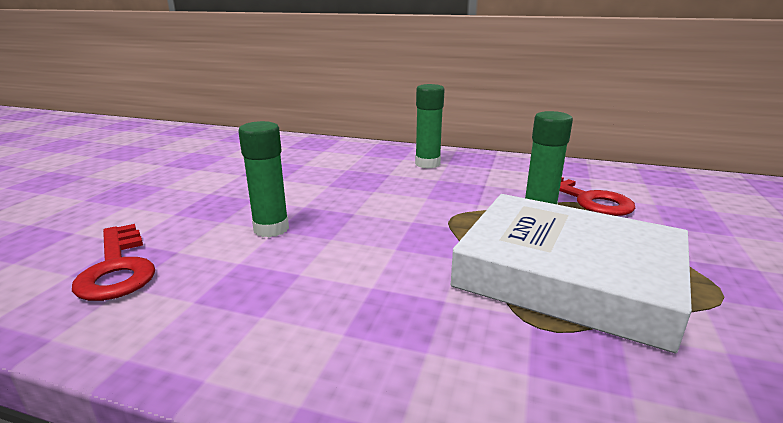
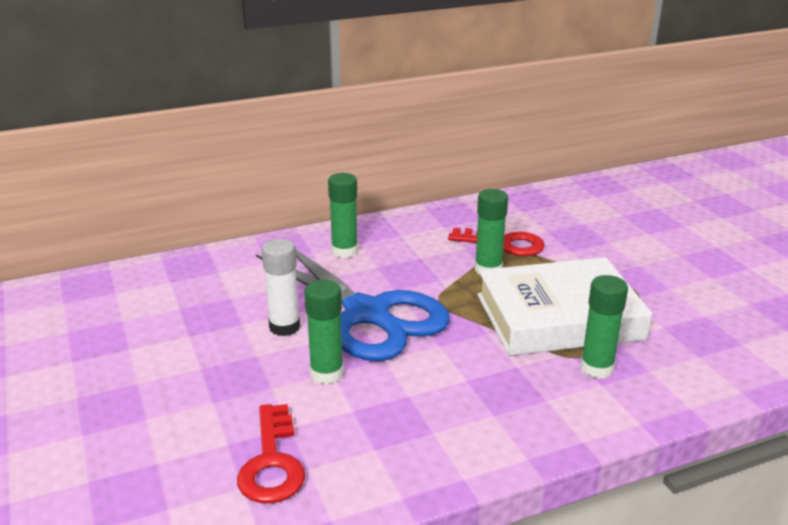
camera: 40 degrees left, 5 degrees up
(117, 268) = (272, 462): red key -> red key turned 60 degrees clockwise
(302, 190) = (284, 327): none -> white glue stick
(374, 204) = (367, 314): none -> blue scissors
(546, 351) = (596, 368): none -> green glue stick

